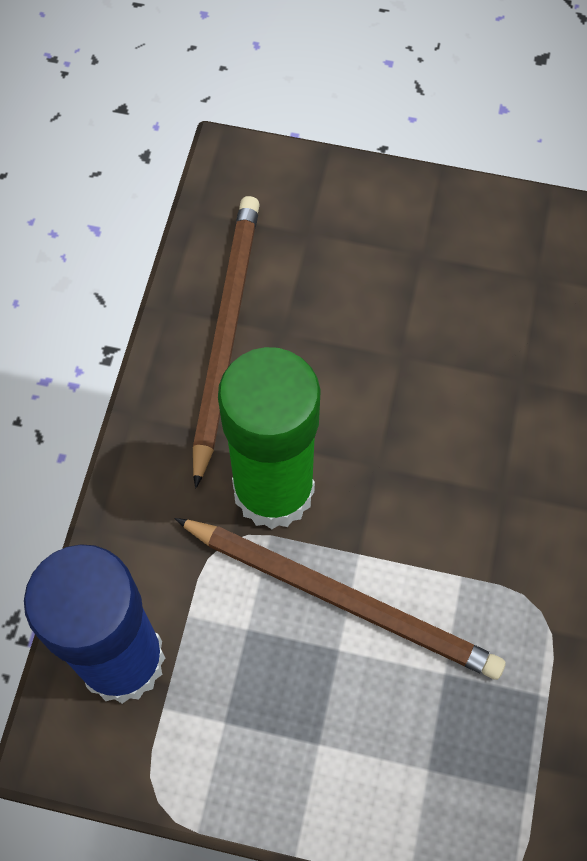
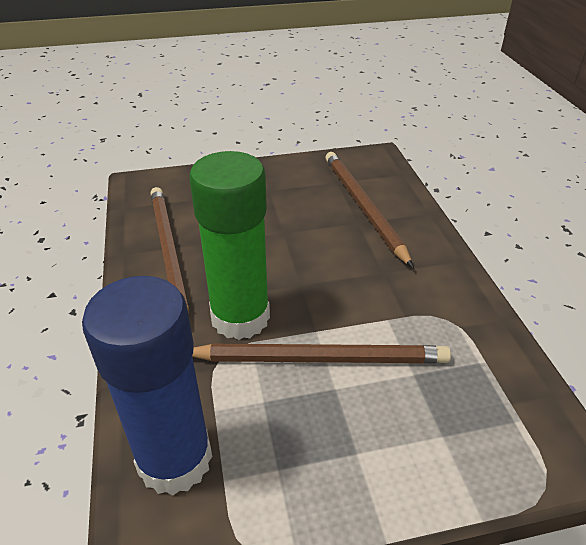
camera: 25 degrees left, 25 degrees down
(546, 351) = (363, 207): none -> brown pencil

